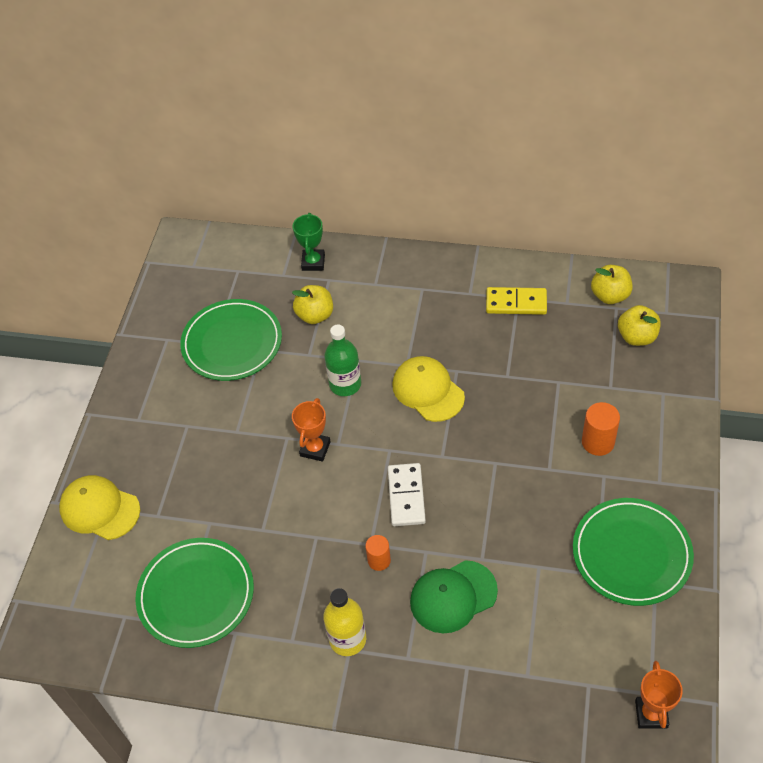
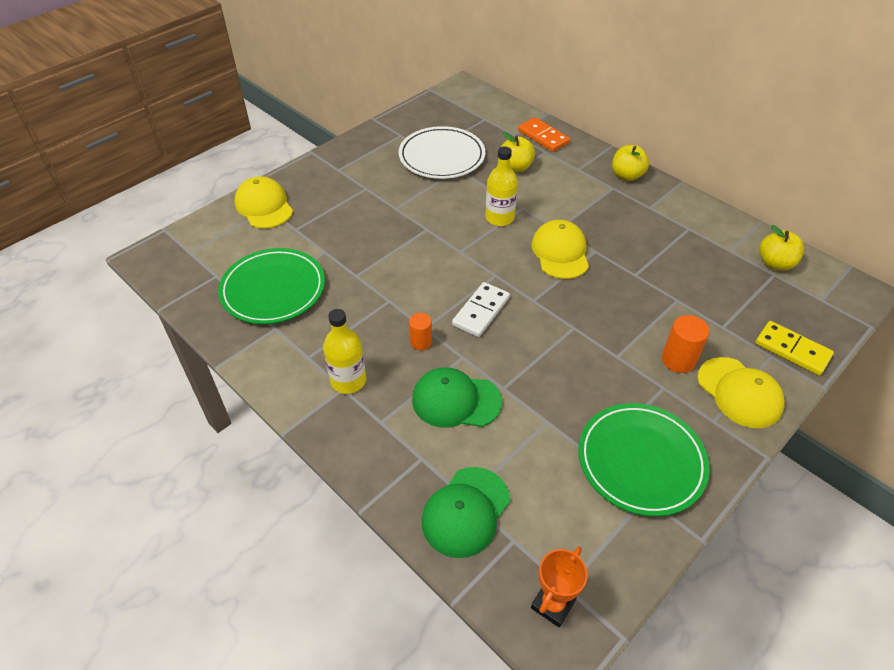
camera: 30 degrees right, 5 degrees down
(232, 343) = (442, 156): green plate -> white plate
(313, 262) = (543, 137): green trophy -> orange domino
(315, 449) = (440, 246): orange trophy -> none
(345, 384) = (499, 218): green bottle -> yellow bottle
(516, 303) = (684, 230): yellow domino -> yellow domino (792, 350)
(536, 687) = (465, 511): none -> green cap
(637, 337) = (778, 303): yellow apple -> yellow apple (627, 176)
(661, 443) = (739, 392): none -> yellow cap

